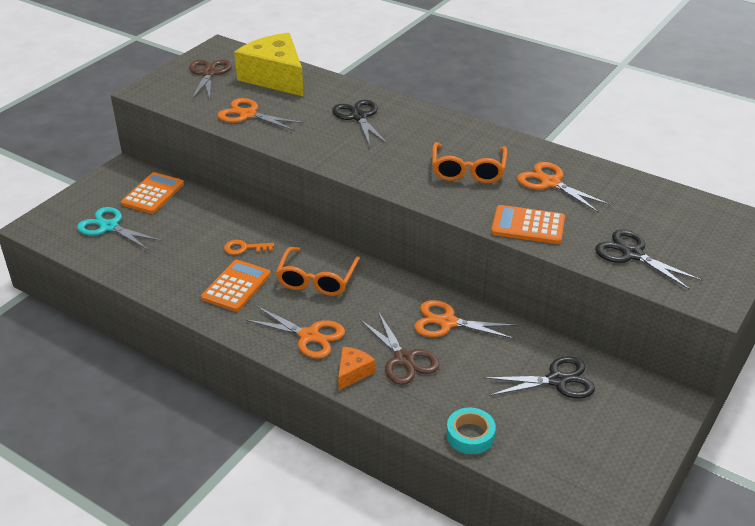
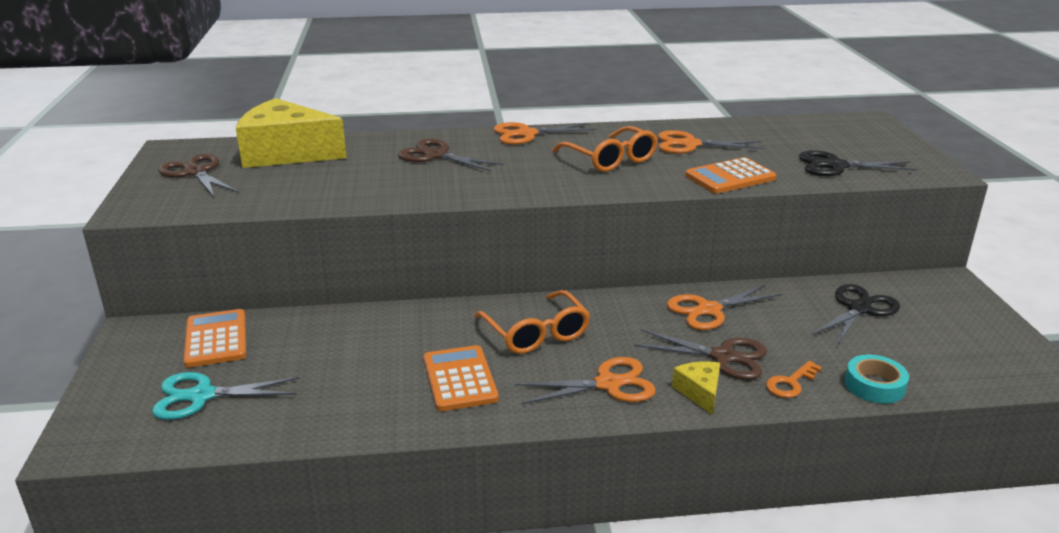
camera: 40 degrees left, 10 degrees down
(244, 248) = (413, 341): orange key -> orange key (790, 383)
(248, 115) = (308, 190): orange scissors -> orange scissors (527, 134)
(353, 372) = (699, 392): orange cheese -> yellow cheese
(359, 117) = (436, 155): black scissors -> brown scissors

